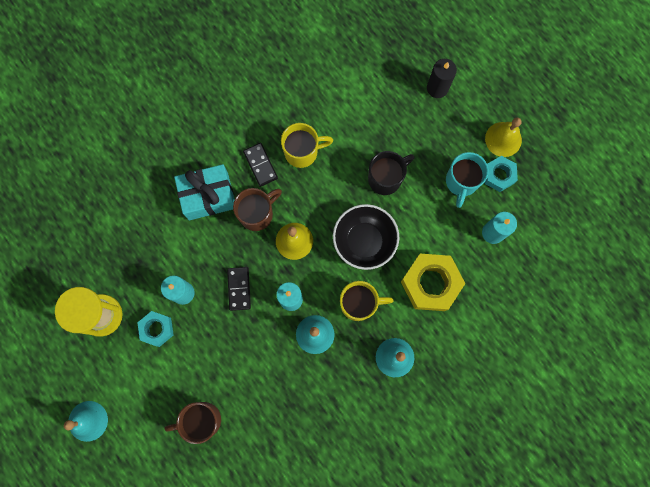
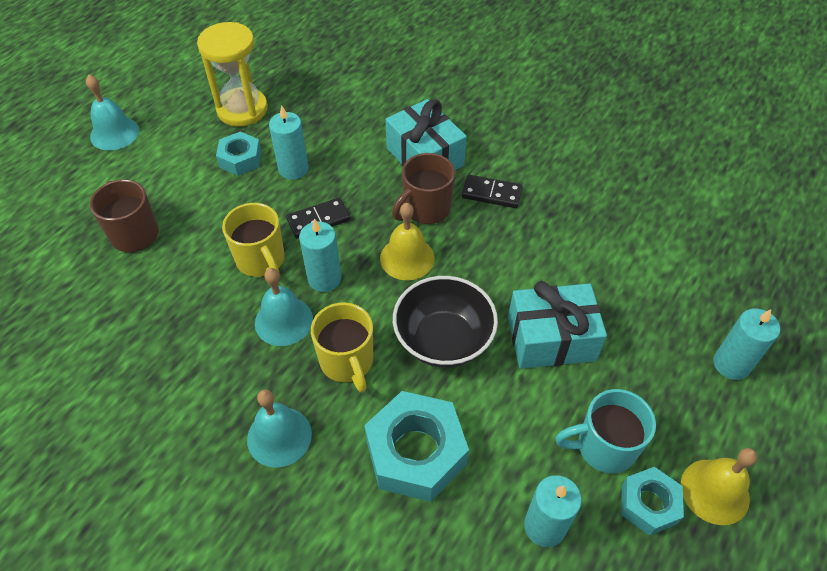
camera: 70 degrees right, 25 degrees down
(257, 214) = (425, 209): brown mug -> brown mug turned 105 degrees clockwise
(260, 165) = (491, 193): black domino -> black domino turned 60 degrees clockwise
(302, 152) = (533, 230): yellow mug -> yellow mug (261, 260)
(386, 178) = (551, 338): black mug -> turquoise gift
(430, 283) = (416, 452): yellow nut -> turquoise nut
(437, 88) = (731, 364): black candle -> turquoise candle

